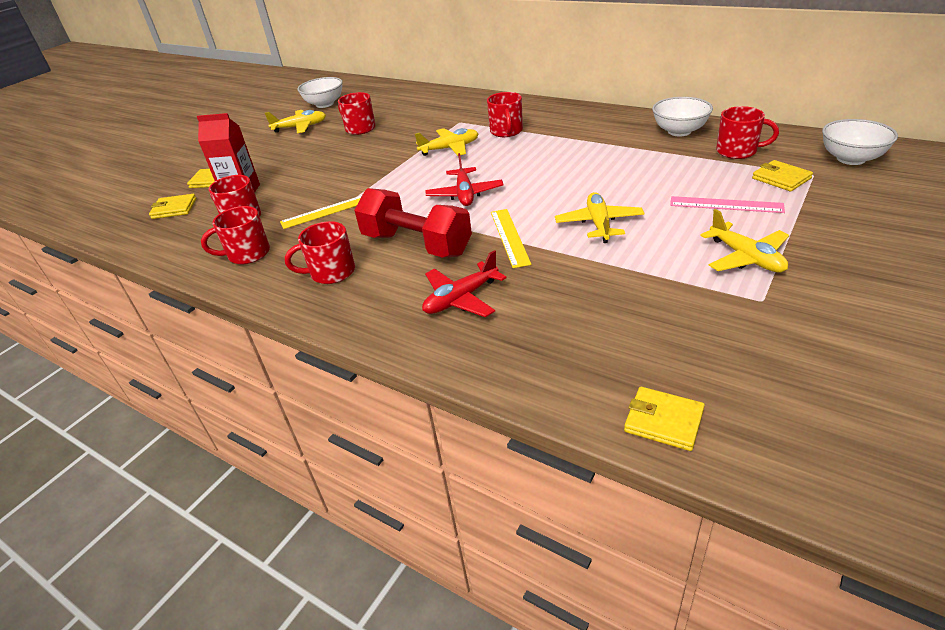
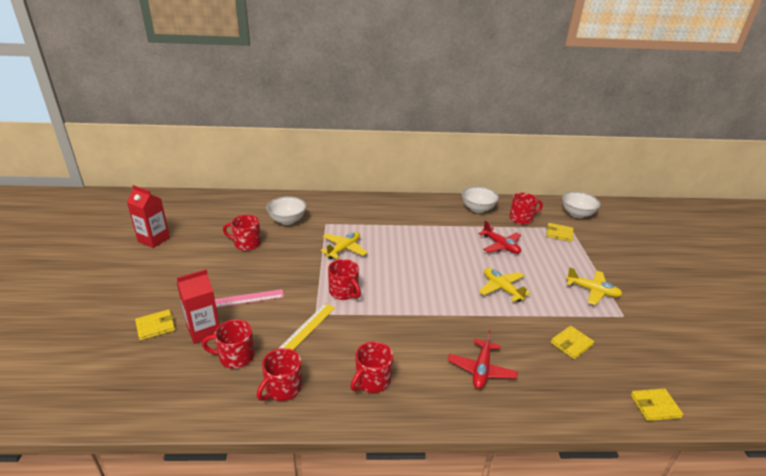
camera: 40 degrees left, 5 degrees down
(174, 209) = (150, 366): yellow wallet -> yellow wallet (571, 344)
(286, 114) = (154, 239): none -> red carton
(300, 127) = (185, 252): yellow plane -> none
(325, 104) = (183, 224): white bowl -> white bowl (287, 220)
(416, 244) = (408, 337): red dumbbell -> none
(465, 194) = (396, 286): red plane -> red plane (500, 246)
(506, 131) = (370, 227): red mug -> red mug (344, 292)
(509, 237) = (461, 313): yellow ruler -> none
(725, 205) = (551, 258): pink ruler -> pink ruler (246, 299)

